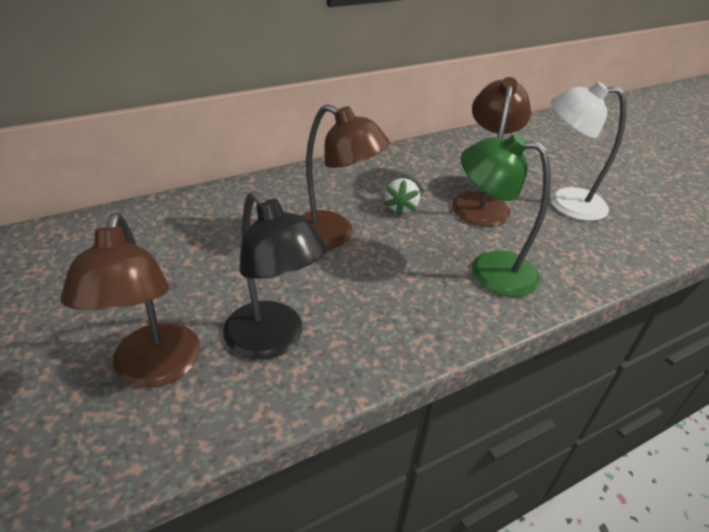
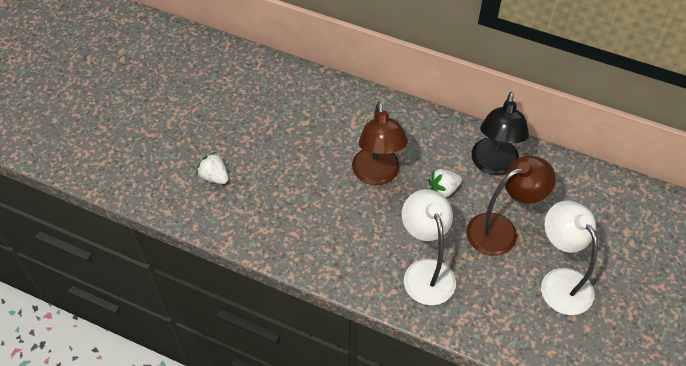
camera: 55 degrees right, 15 degrees up
(154, 369) = (214, 177): brown lamp -> white strawberry
(273, 340) = (271, 207): black lamp -> black lamp (493, 165)
(489, 269) = (425, 271): green lamp -> white lamp

